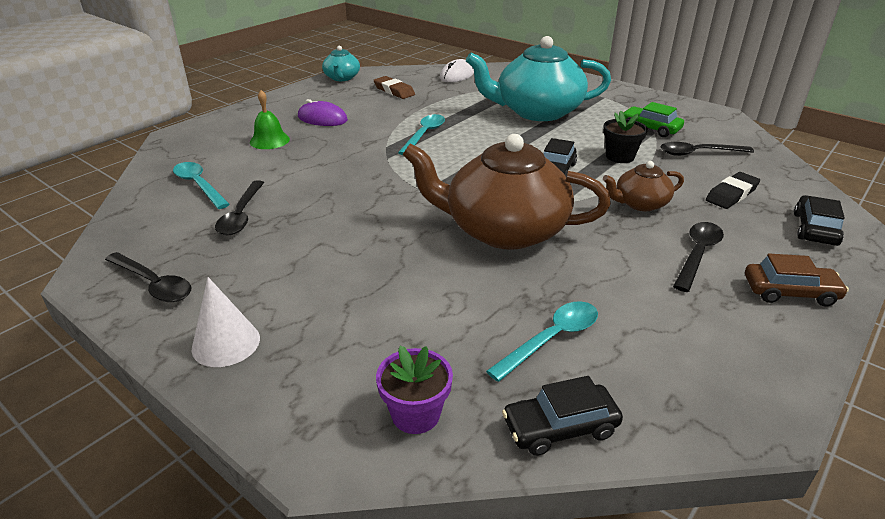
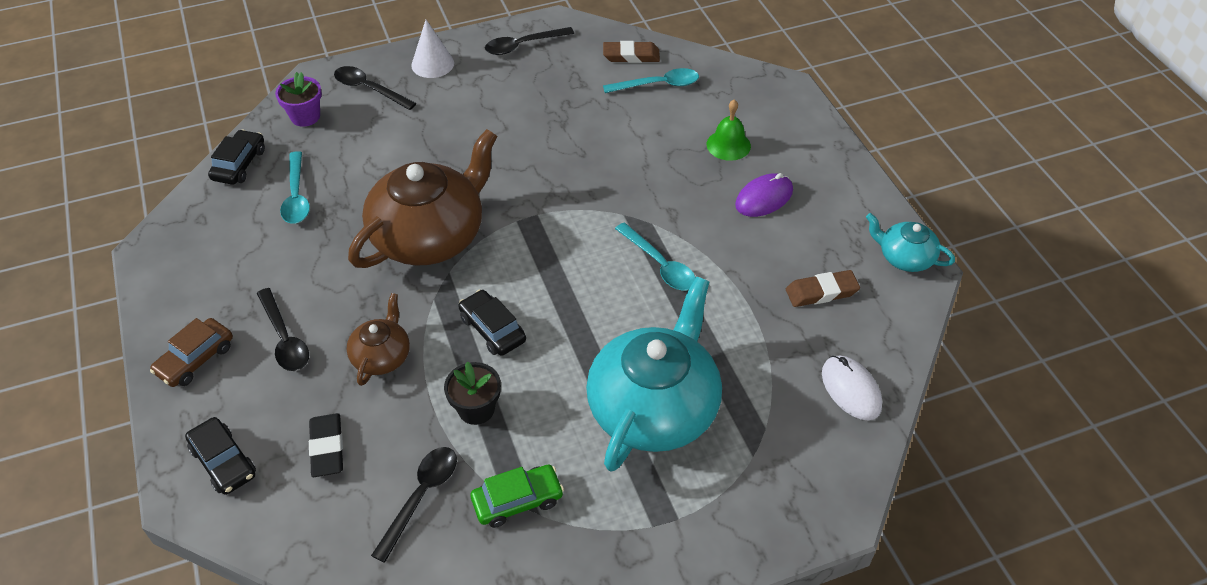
camera: 120 degrees right, 15 degrees up
(152, 210) = (631, 56): none -> brown eraser
(241, 215) = (584, 98): black spoon -> black spoon (369, 89)

